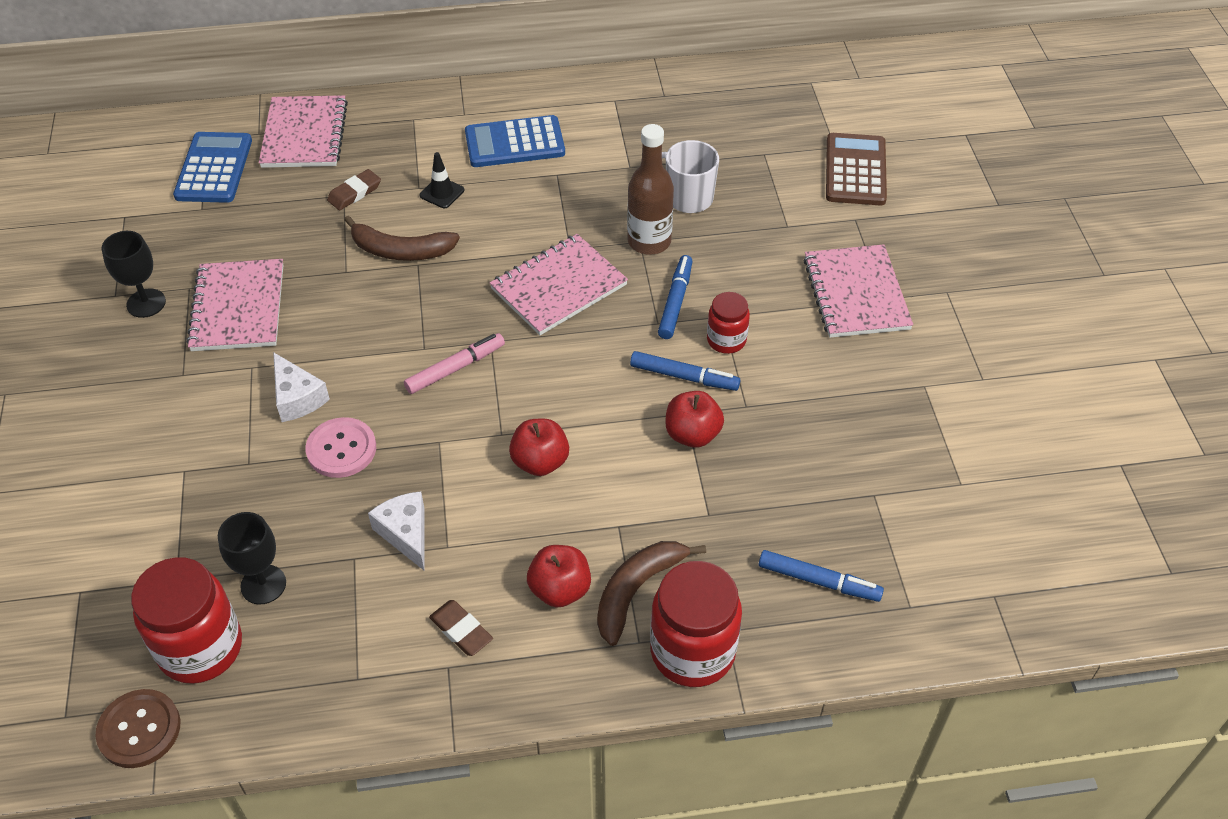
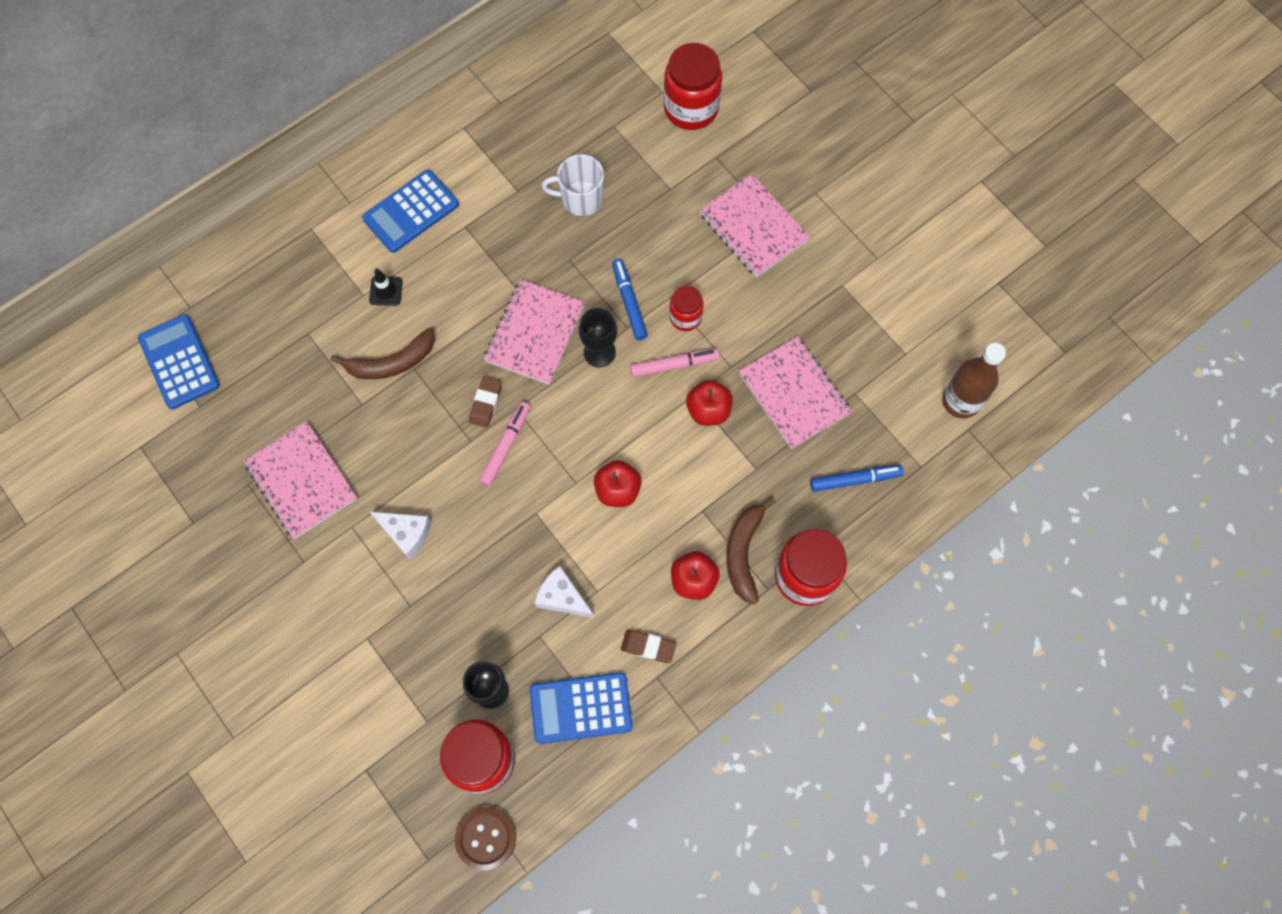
camera: 30 degrees left, 20 degrees up
(146, 303) = (224, 516): black goblet -> black goblet (599, 352)
(304, 134) = (230, 289): pink notebook -> pink notebook (794, 393)
(341, 449) = (470, 557): pink button -> none
(342, 653) = (581, 708): none -> blue calculator
(354, 193) = (315, 327): brown eraser -> brown eraser (485, 403)
(649, 241) = (576, 256): brown bottle -> brown bottle (961, 401)
(684, 377) = (674, 365): blue marker -> pink marker
(855, 170) = (691, 108): brown calculator -> red jar

